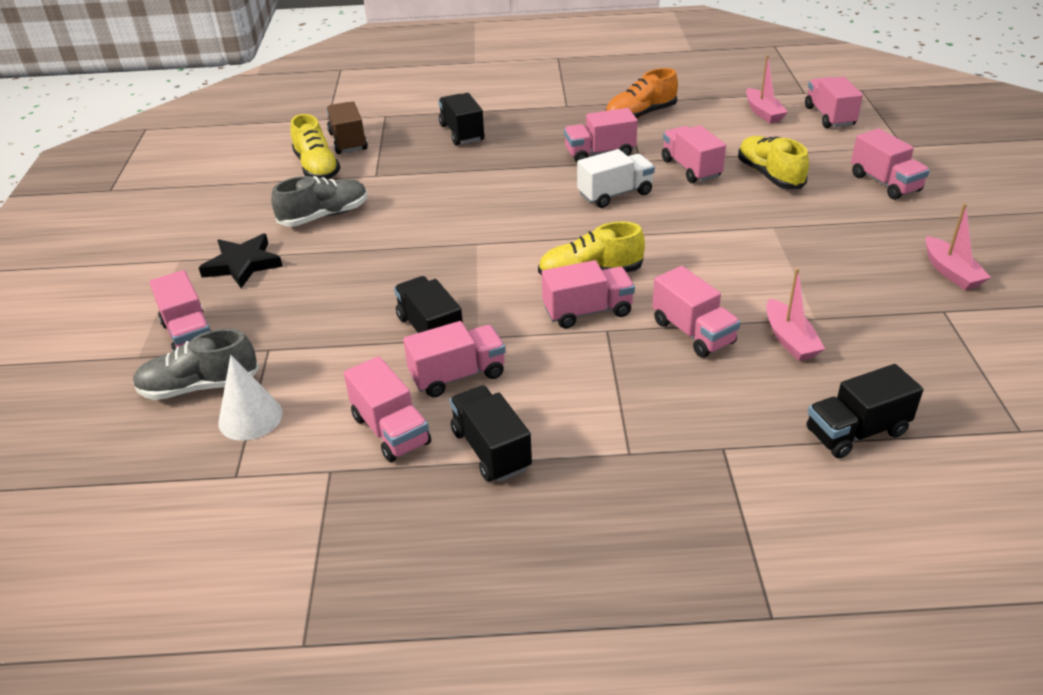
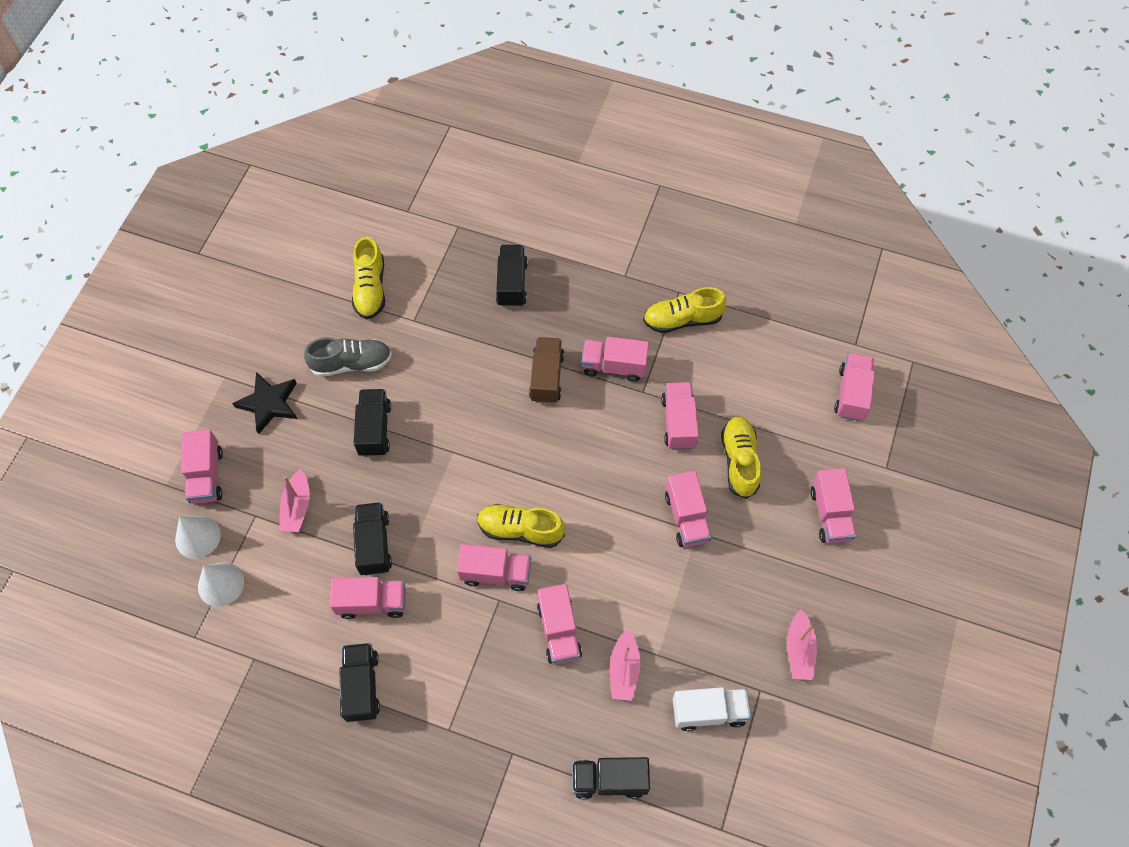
camera: 20 degrees right, 25 degrees up
(200, 387) = (198, 537): grey shoe -> white cone
(348, 141) = (410, 257): brown truck -> brown truck (546, 377)
(378, 251) = (374, 429): none -> black truck
(391, 430) = (306, 638): pink truck -> pink truck (686, 517)
(615, 194) = (595, 432): white truck -> white truck (709, 711)
(640, 115) = (682, 319): orange shoe -> yellow shoe
(763, 113) = (795, 362): pink boat -> pink boat (297, 507)

